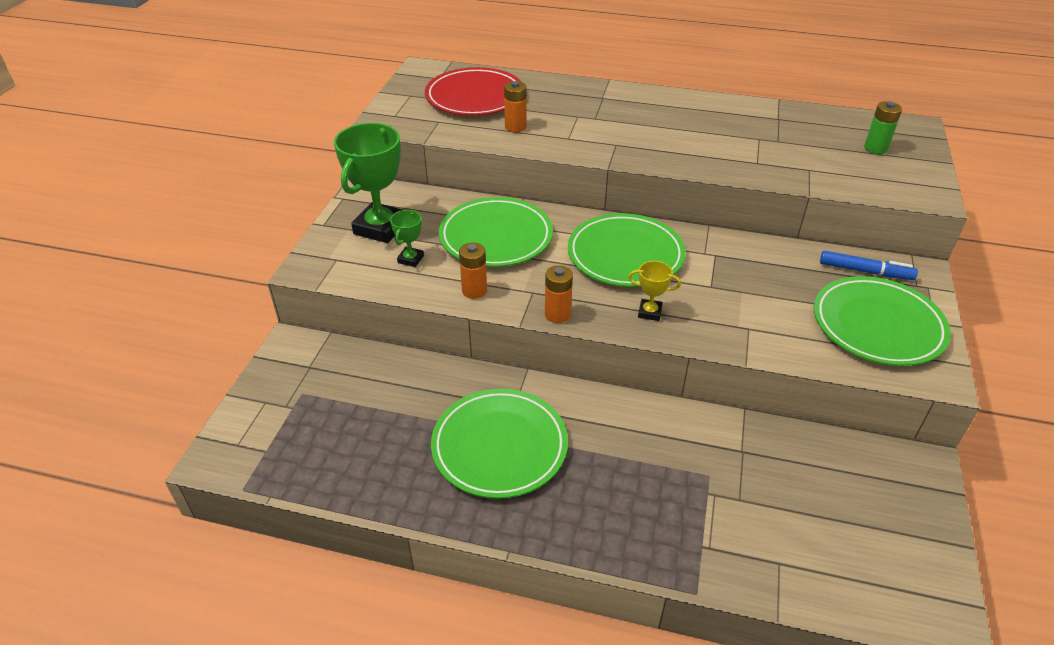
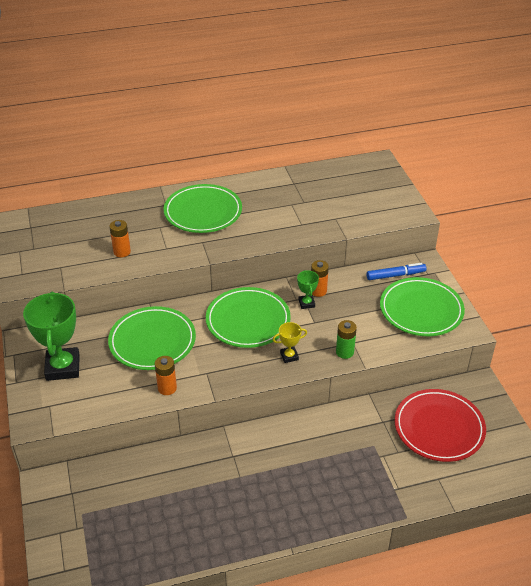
camera: 30 degrees left, 0 degrees up
(410, 259) = (104, 383): green trophy -> green trophy (306, 303)
(475, 97) = (72, 235): red plate -> red plate (439, 428)
(499, 446) = (241, 486): green plate -> green plate (203, 212)
(557, 314) = (233, 382): orange battery -> orange battery (318, 291)
(875, 148) = (364, 187): green battery -> green battery (344, 352)

